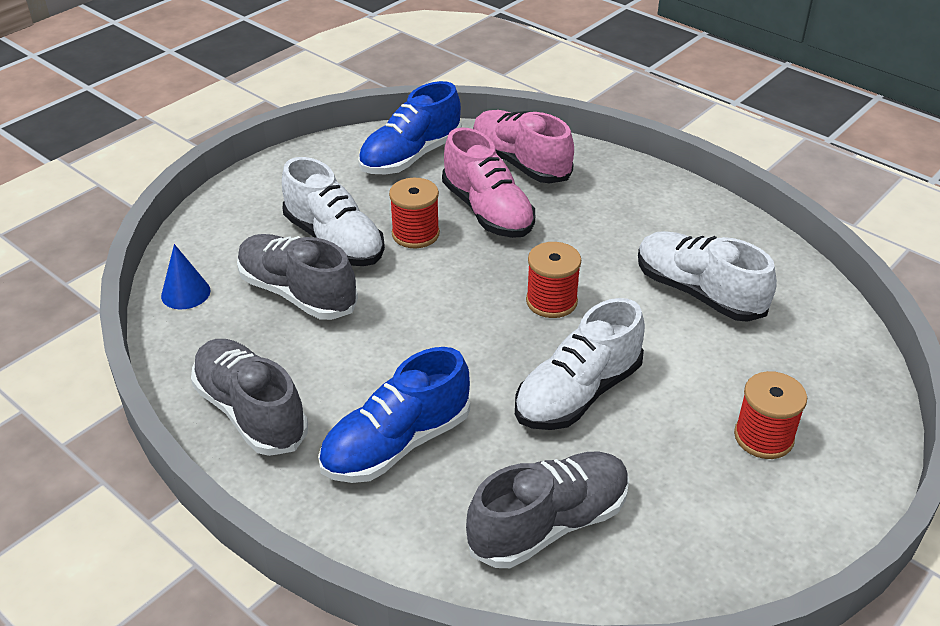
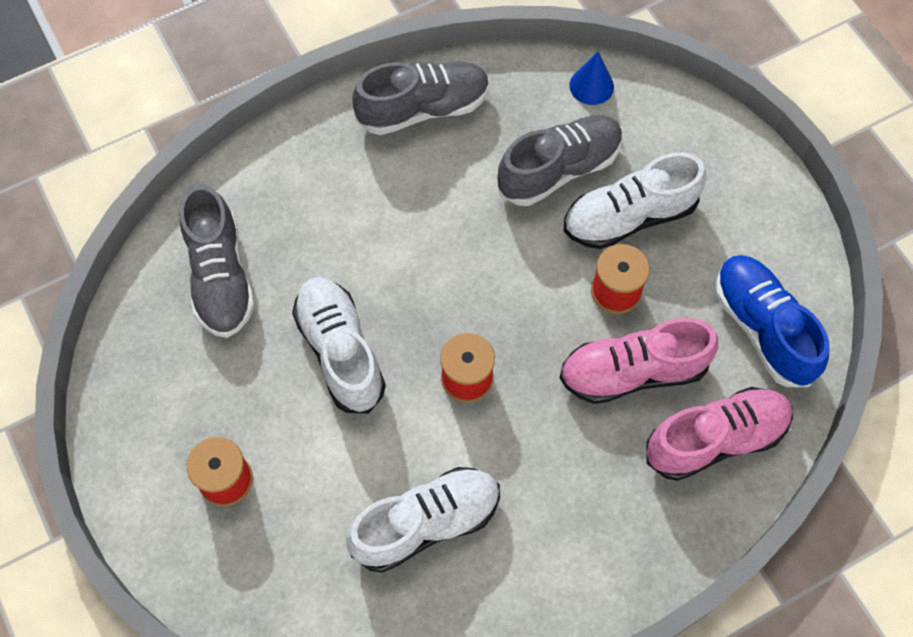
camera: 110 degrees right, 25 degrees up
(396, 444) = (345, 198): blue shoe -> none

